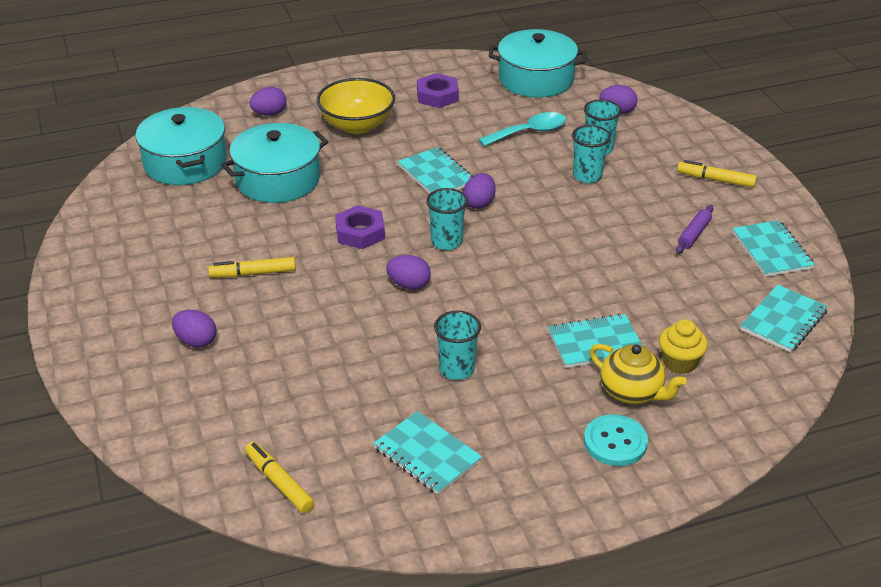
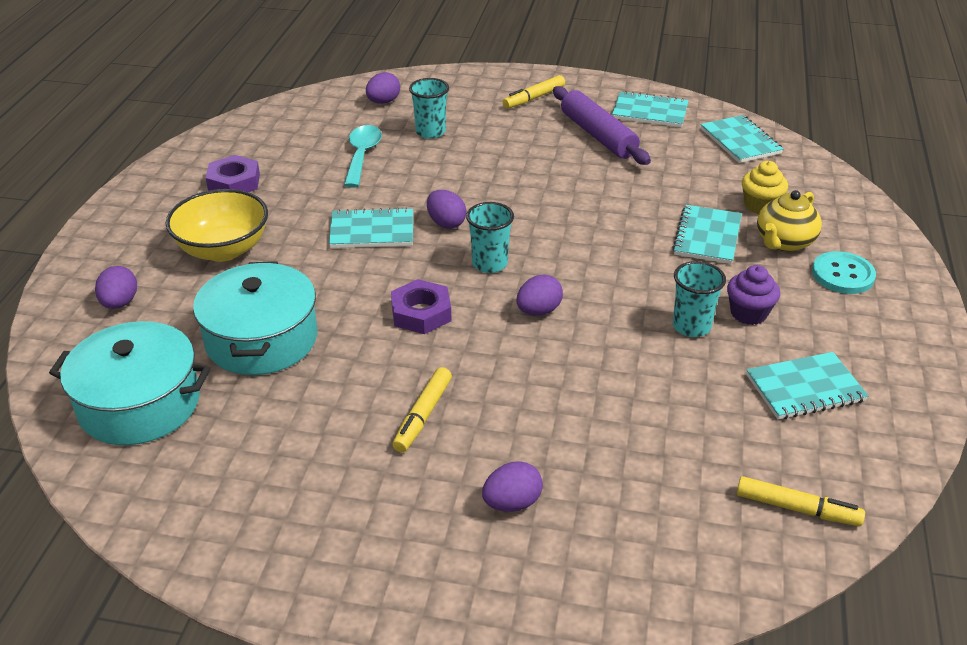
camera: 60 degrees left, 0 degrees up
(279, 483) = (796, 508): yellow marker -> yellow marker turned 150 degrees counterclockwise
(503, 397) = (748, 313): none -> purple cupcake
(536, 79) = (279, 120): turquoise pot -> none
(587, 176) = (464, 152): turquoise cup -> none
(632, 392) = (784, 242): yellow teapot -> yellow teapot turned 150 degrees clockwise
(694, 234) = (598, 135): purple rolling pin -> purple rolling pin, size x1.93

